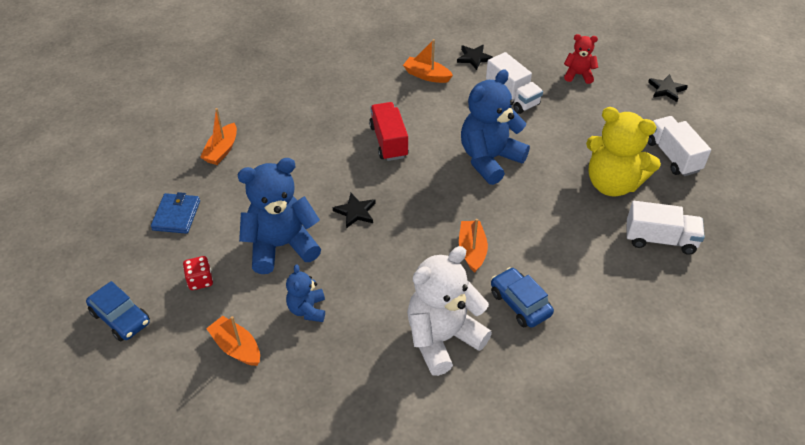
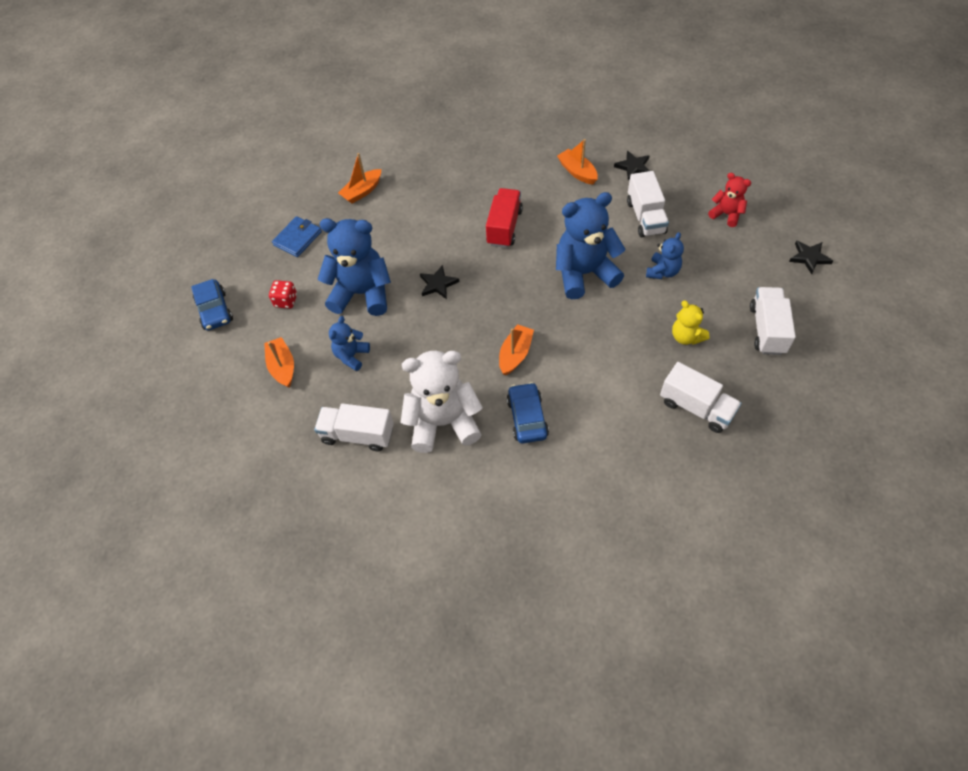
camera: 30 degrees right, 10 degrees up
(362, 384) = (358, 435): none -> white truck
(556, 136) = (662, 271): none -> blue teddy bear
(612, 184) = (686, 336): yellow teddy bear -> yellow teddy bear, size x0.52

